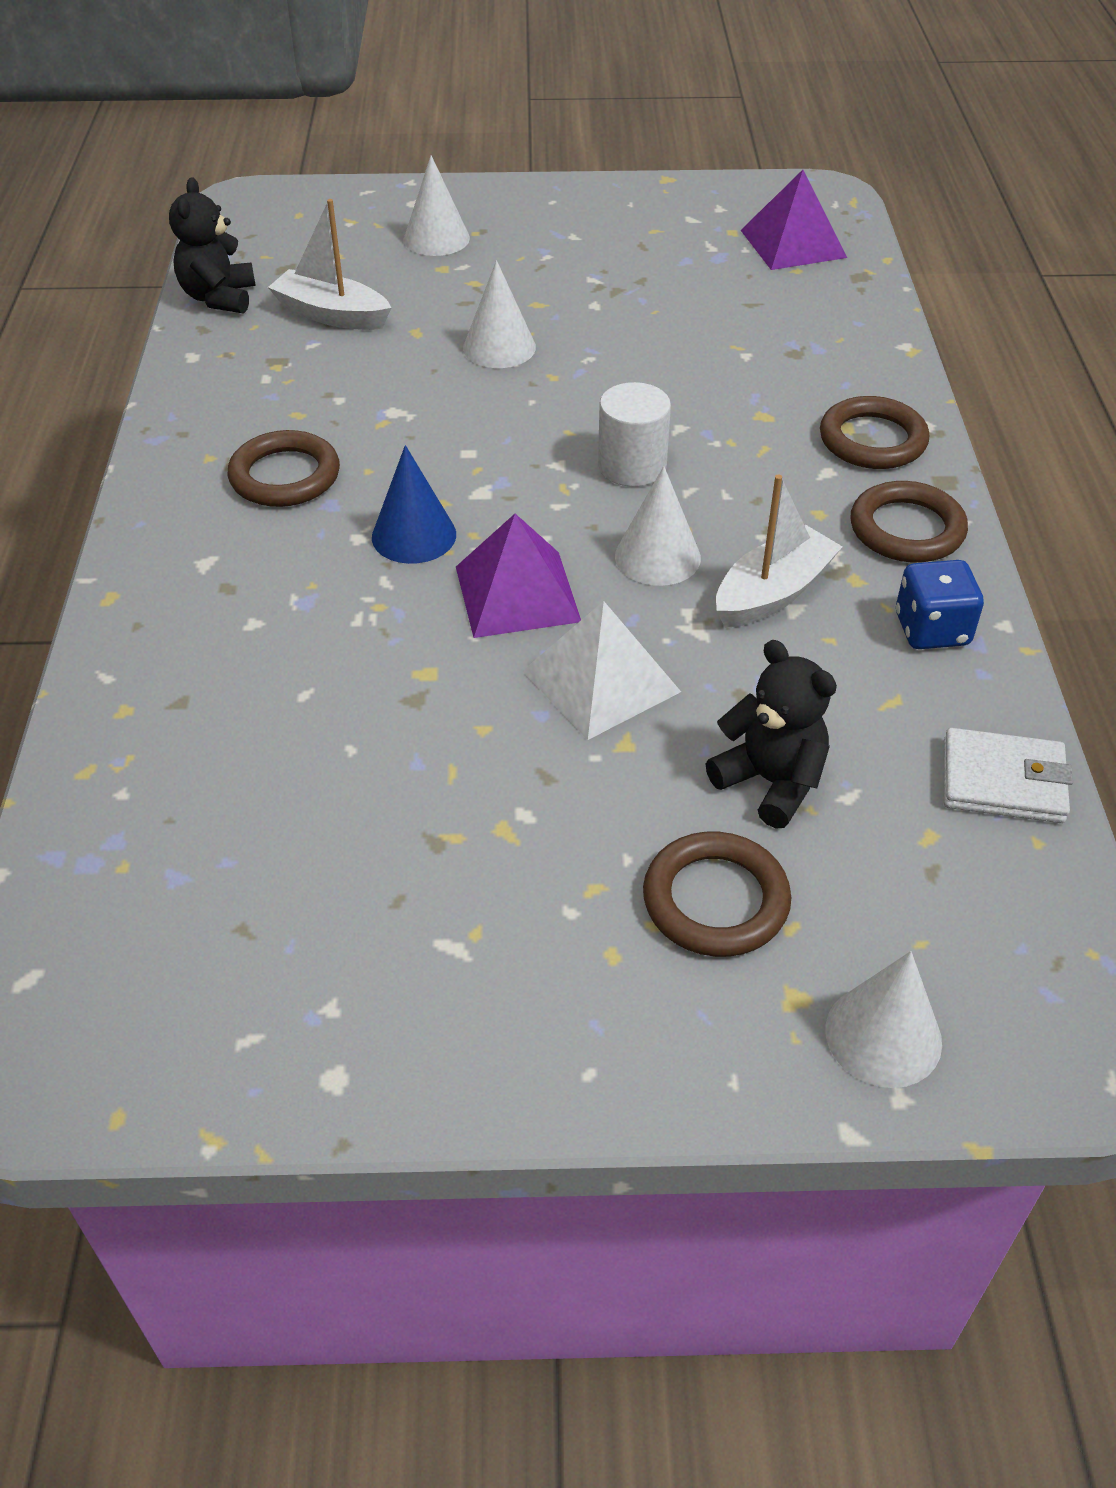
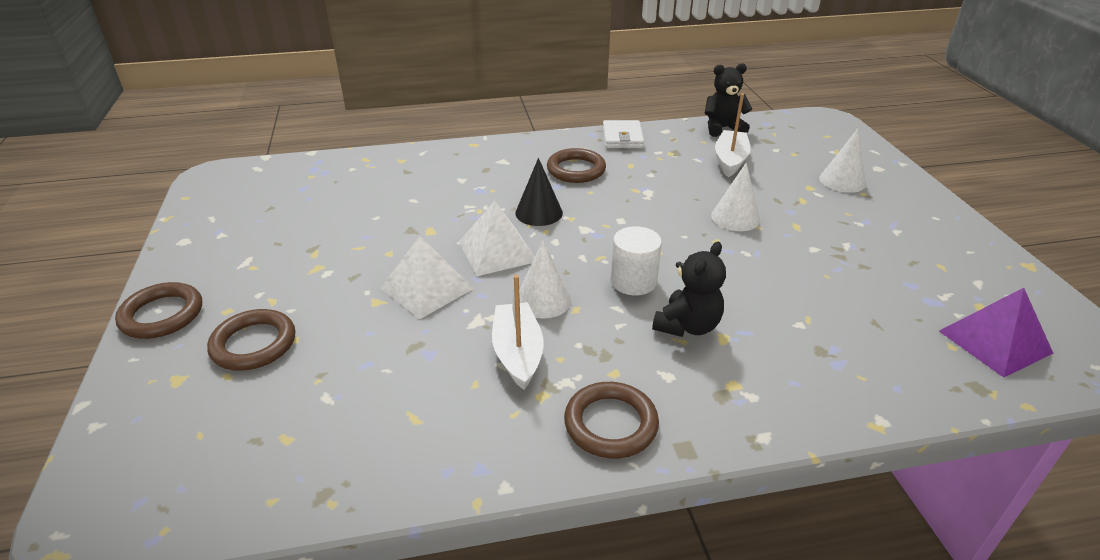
camera: 80 degrees right, 10 degrees down
(414, 535) = (539, 212): blue cone -> black cone
(517, 593) = (497, 251): purple pyramid -> white pyramid
(770, 782) = (341, 361): black teddy bear -> black teddy bear (687, 326)
(773, 593) = (518, 353): white boat -> white boat turned 135 degrees counterclockwise
(872, 440) = (722, 401): brown ring -> brown ring (162, 315)
(883, 1035) = (138, 417): white cone -> none
(932, 629) = (492, 440): blue dice -> none
(1002, 781) = (332, 481): white wallet -> white wallet (622, 138)

